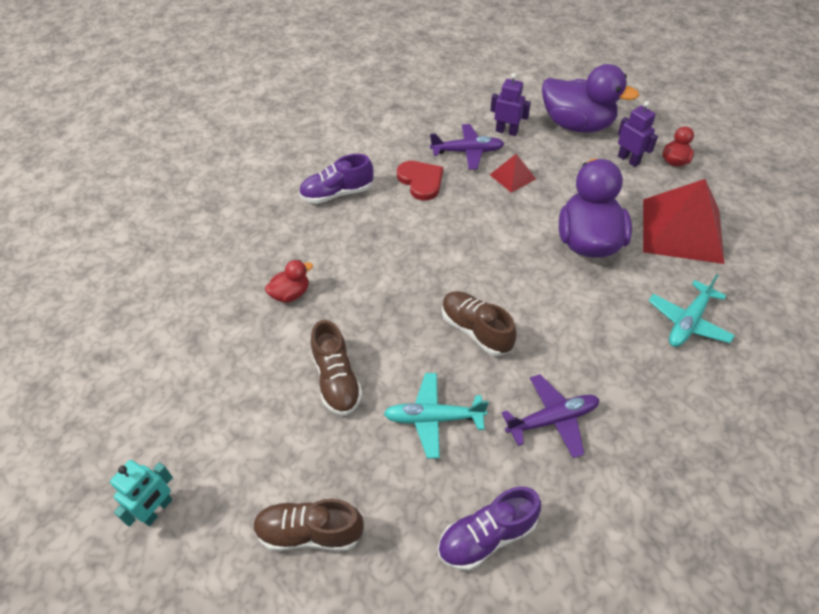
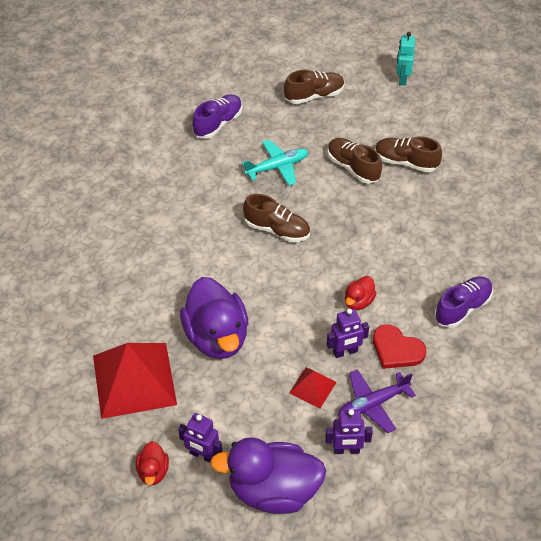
camera: 155 degrees right, 0 degrees up
(267, 363) = (405, 162): none -> brown shoe
(291, 294) = (428, 210): red duck -> red duck (358, 301)
(468, 193) = (345, 352): none -> purple robot
(552, 420) = (201, 191): purple plane -> none
(688, 322) = (119, 290): turquoise plane -> none

